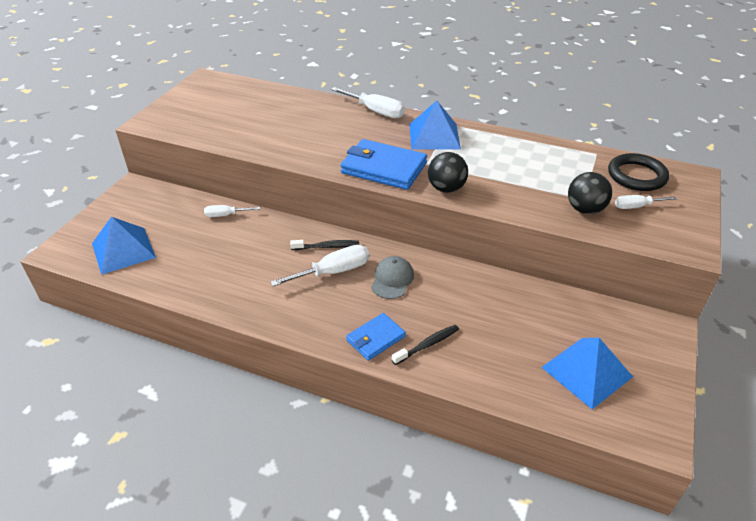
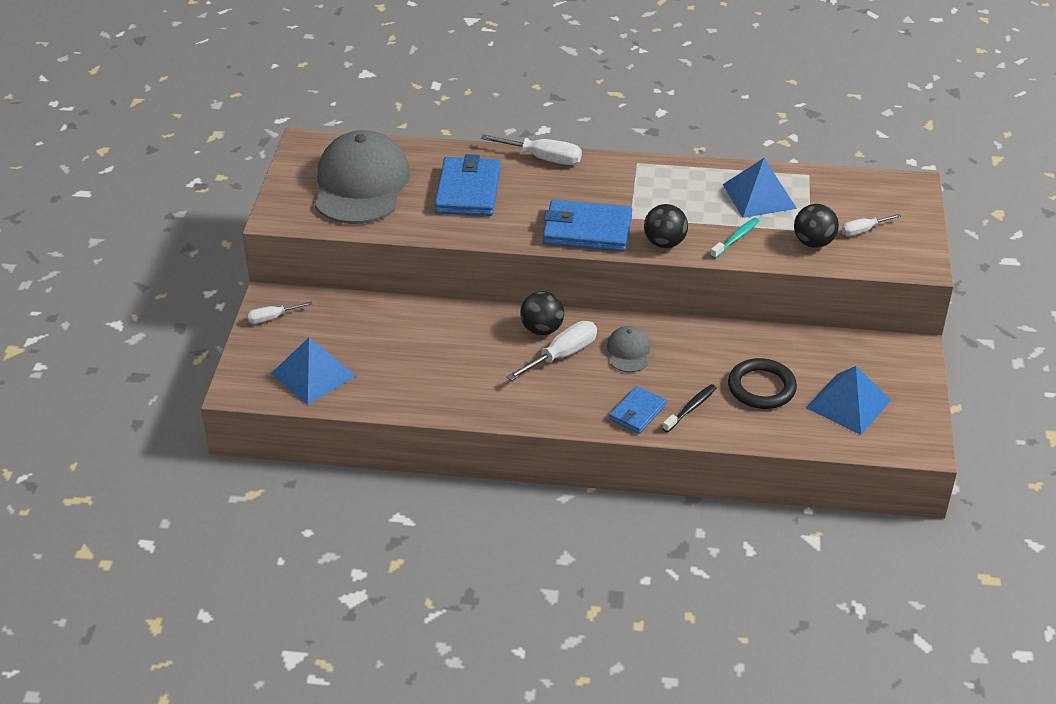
camera: 15 degrees left, 0 degrees up
(225, 110) = (361, 185): none -> grey cap
(225, 215) = (406, 314): white screwdriver -> white screwdriver (272, 318)
(303, 125) = (468, 191): none -> blue wallet
(327, 246) = (542, 329): black toothbrush -> black ball
(434, 136) = (625, 181): blue pyramid -> blue pyramid (759, 196)
(513, 195) = (736, 238): none -> turquoise toothbrush
(636, 176) = (856, 195): black ring -> black ring (761, 387)

